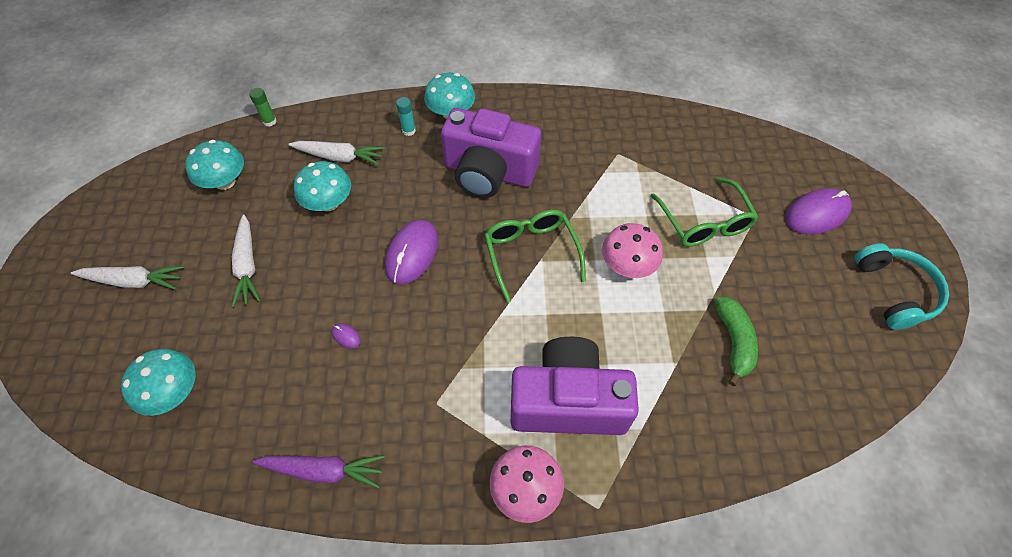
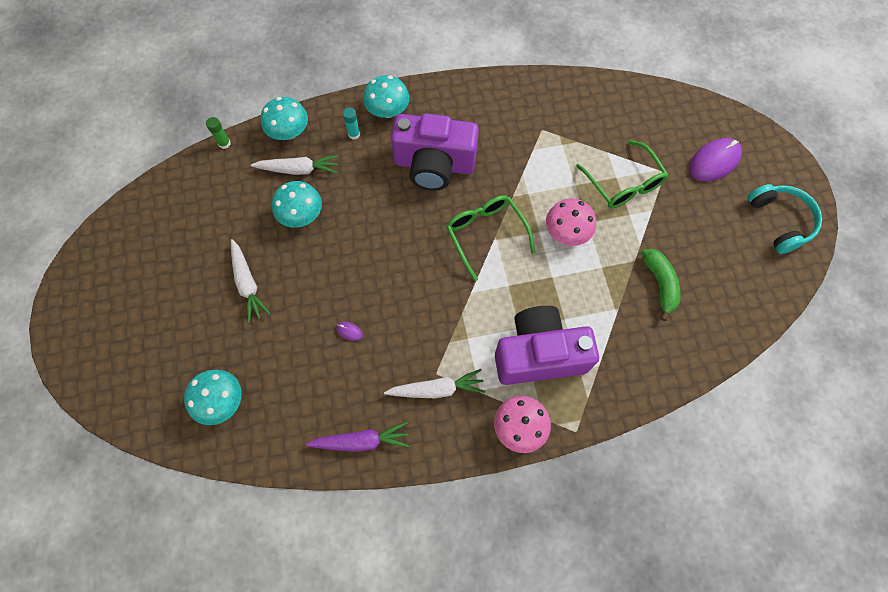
camera: 10 degrees left, 10 degrees up
(134, 281) = (153, 314): white carrot -> white carrot (437, 389)
(225, 182) = (202, 209): turquoise mushroom -> turquoise mushroom (289, 132)
(412, 253) = (385, 250): purple mouse -> none

